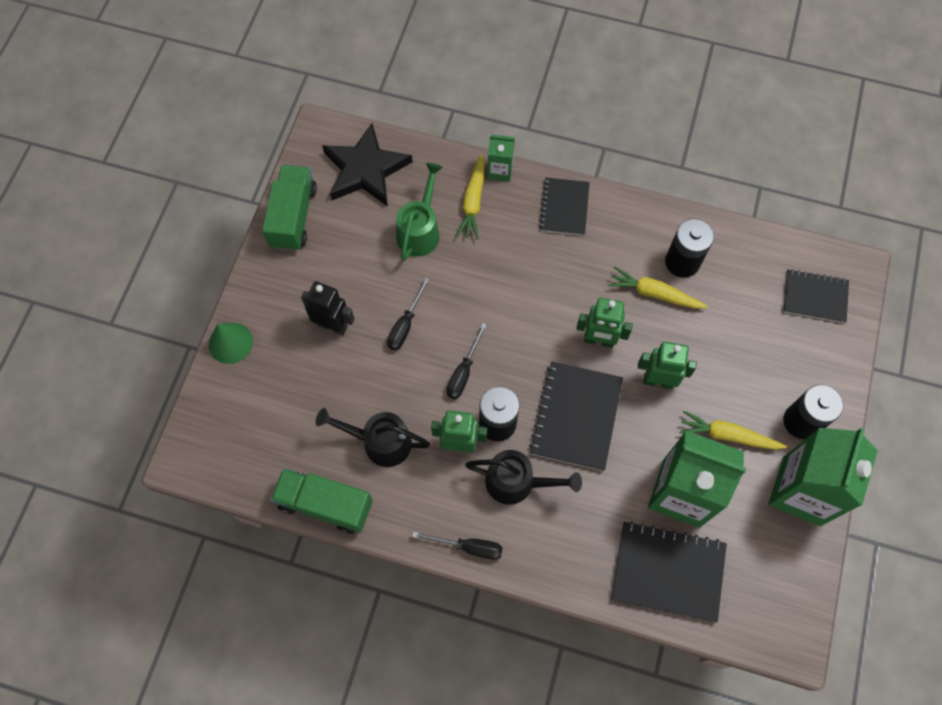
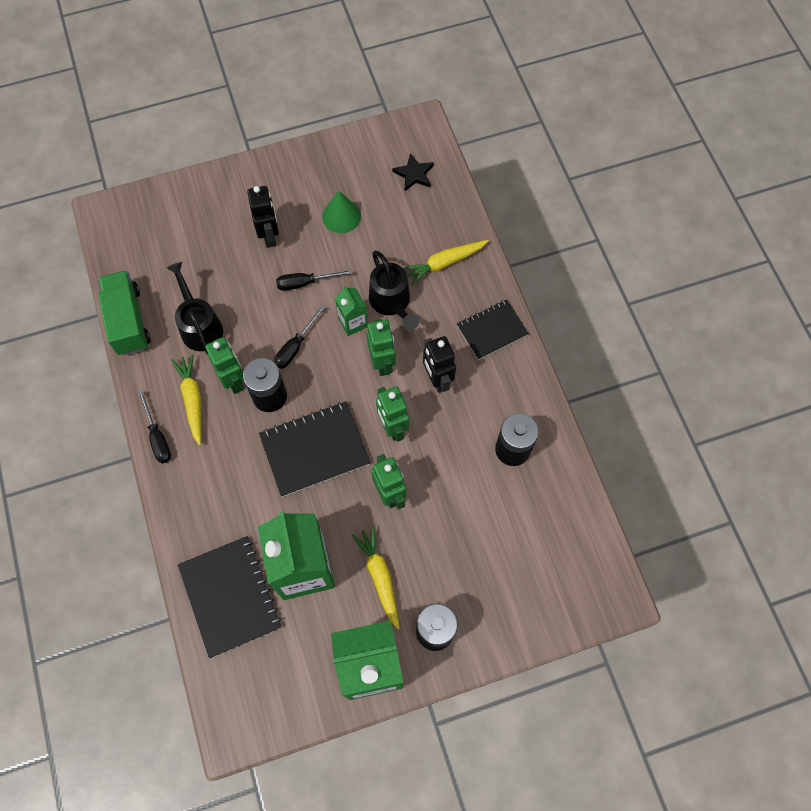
camera: 55 degrees right, 0 degrees up
(230, 343) = (209, 182): green cone -> green cone (341, 216)
(293, 217) = (337, 154): green truck -> none
(365, 169) = (414, 174): black star -> black star, size x0.50
(420, 230) = (392, 242): green watering can -> none
(464, 372) = (295, 346): black screwdriver -> black screwdriver turned 45 degrees counterclockwise
(500, 170) = (488, 264): green carton -> green carton (353, 322)
(517, 482) = (231, 440): black watering can -> black watering can (392, 303)
(532, 311) = (382, 363): none -> green robot
(579, 278) = (437, 379): none -> black robot
(654, 293) = (466, 444): yellow carrot -> yellow carrot (192, 400)
(814, 297) = (562, 577): black notebook -> none

